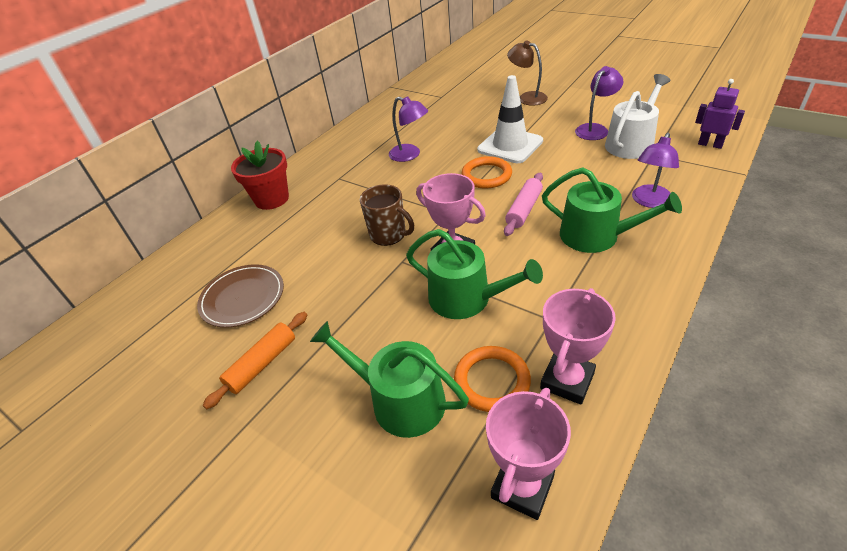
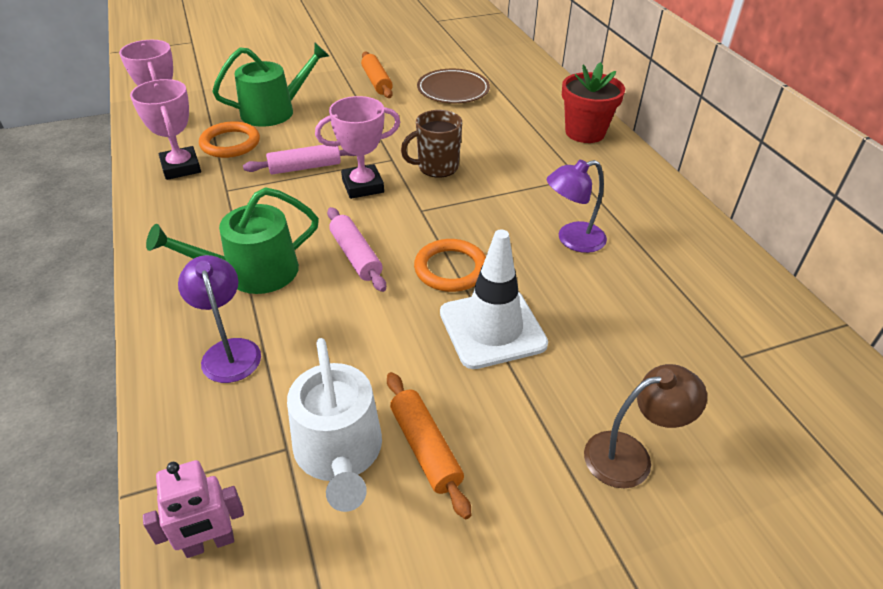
camera: 120 degrees right, 0 degrees up
(467, 299) = (305, 167): green watering can -> pink rolling pin
(595, 129) = (425, 448): purple lamp -> orange rolling pin
(710, 144) = (210, 543): purple robot -> pink robot

